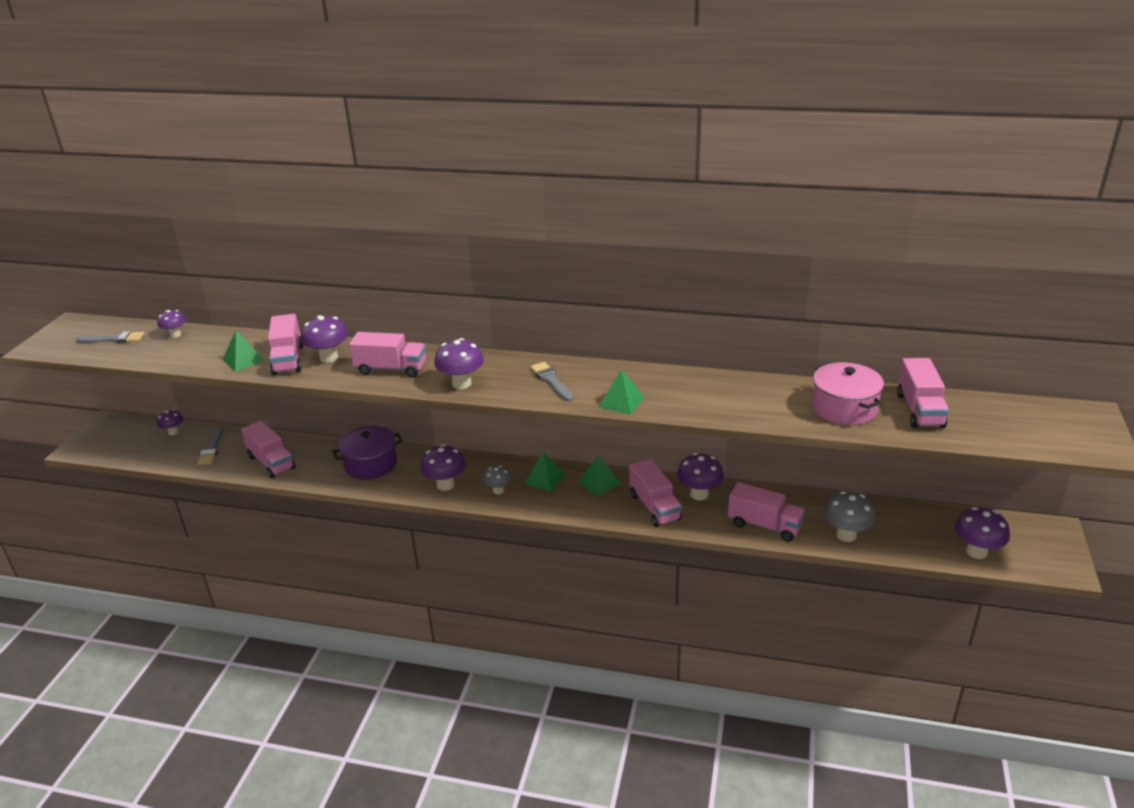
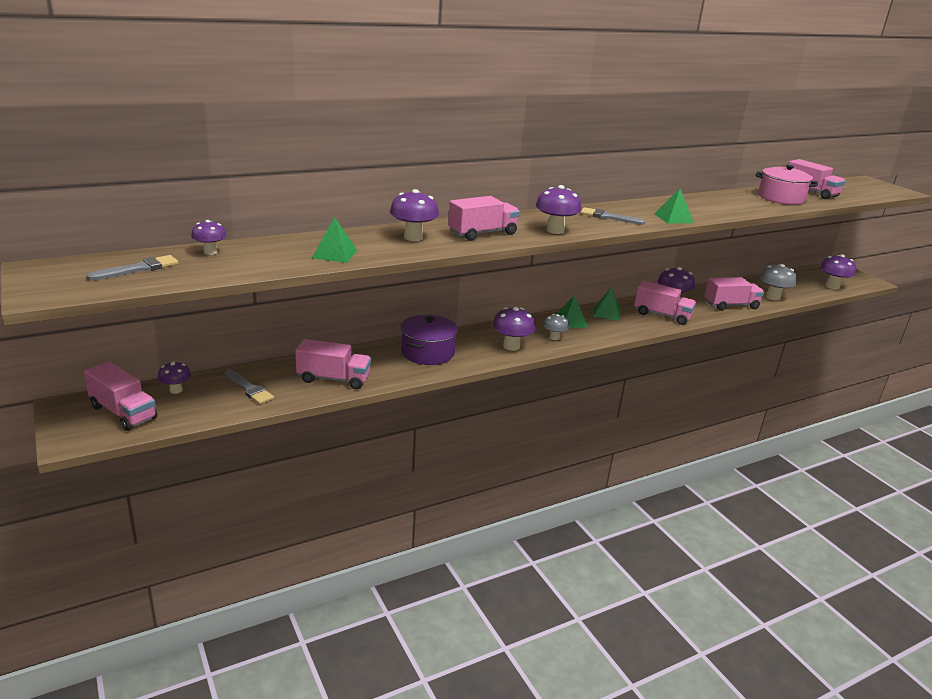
camera: 45 degrees left, 5 degrees down
(288, 360) = (378, 245): pink truck -> pink truck (123, 412)

